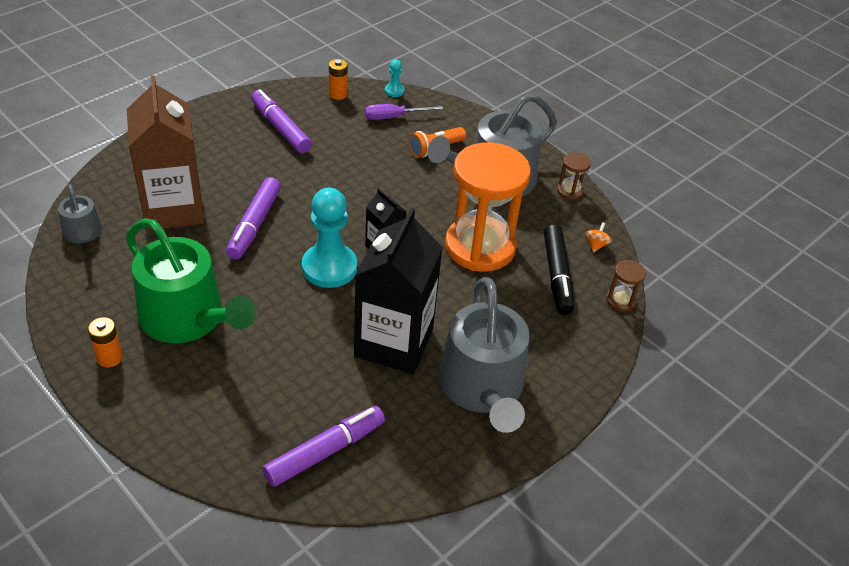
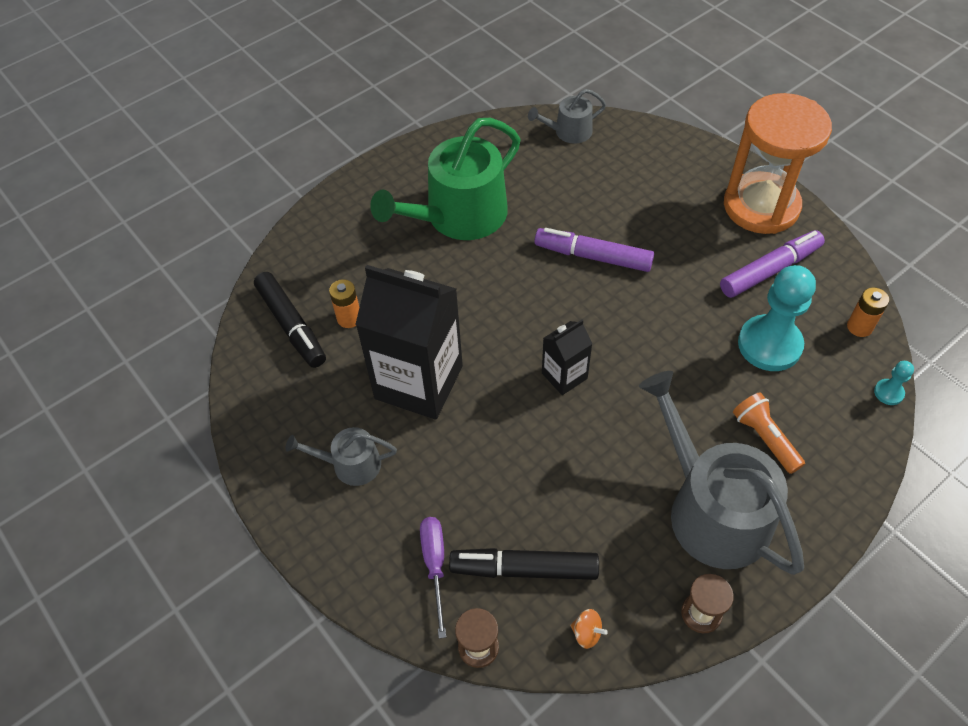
camera: 100 degrees right, 10 degrees up
(110, 358) = (414, 170): orange battery -> orange battery (349, 318)
(173, 208) = (611, 190): brown carton -> none
(325, 451) = (291, 325): purple marker -> black marker
(329, 267) = (530, 324): turquoise pawn -> turquoise pawn (769, 345)
(393, 117) = (825, 391): purple screwdriver -> purple screwdriver (435, 565)
(480, 247) = (573, 479): orange hourglass -> orange hourglass (761, 206)
(483, 387) = (350, 464): grey watering can -> grey watering can, size x0.49

